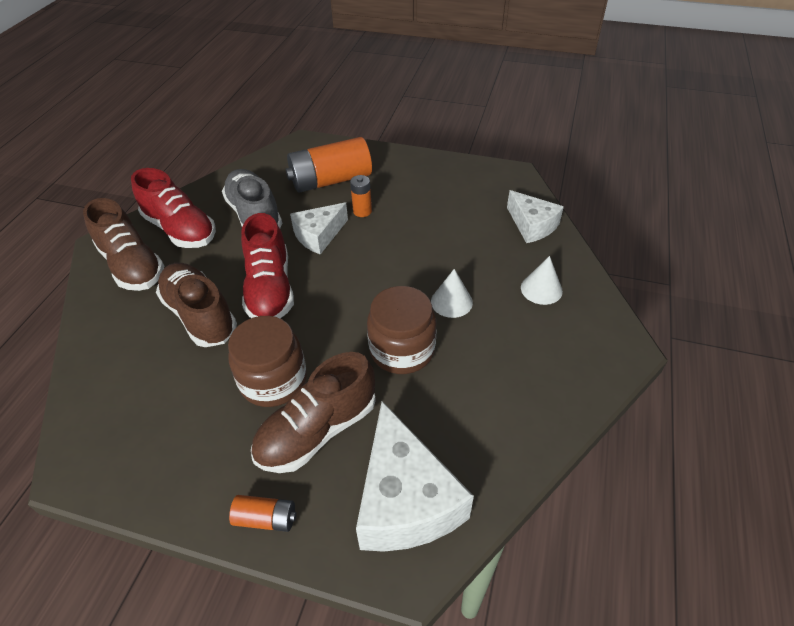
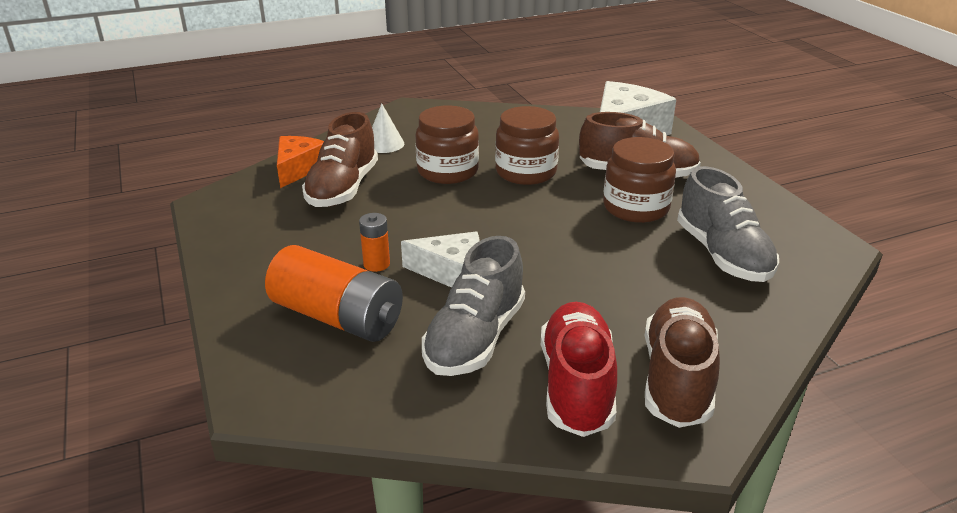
camera: 130 degrees left, 15 degrees down
(165, 380) = (722, 255): none -> grey shoe
(200, 315) = (648, 280): brown shoe -> brown shoe (343, 188)
(266, 518) = (711, 164): orange battery -> none
(270, 289) = (560, 260): red shoe -> none
(451, 301) = (447, 171): white cone -> brown jar
(532, 225) = (299, 169): white cheese -> orange cheese

